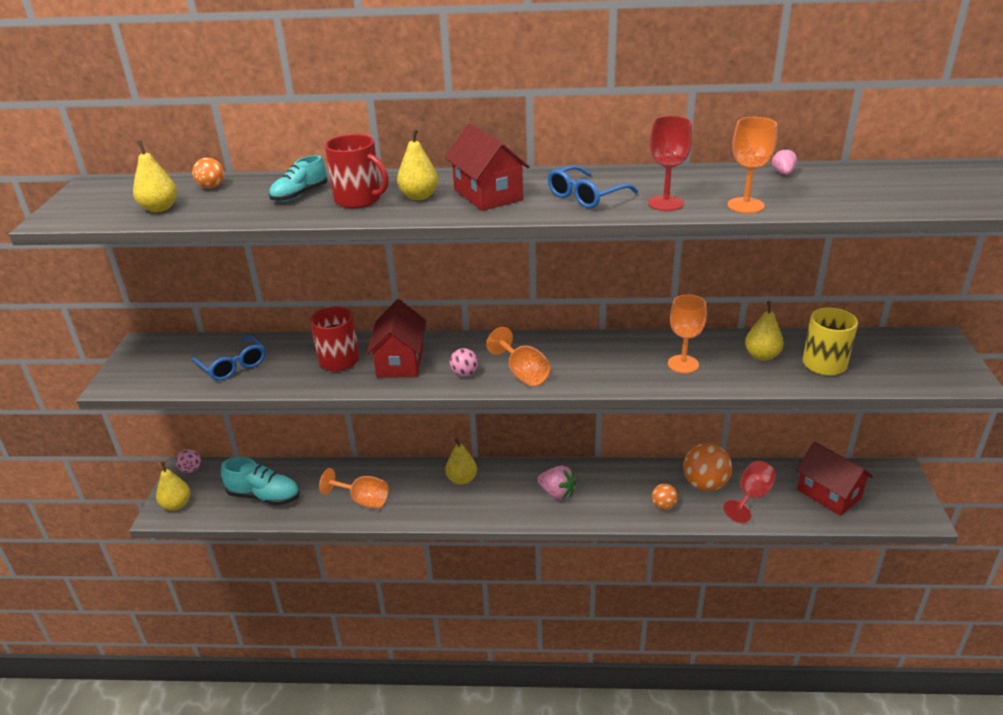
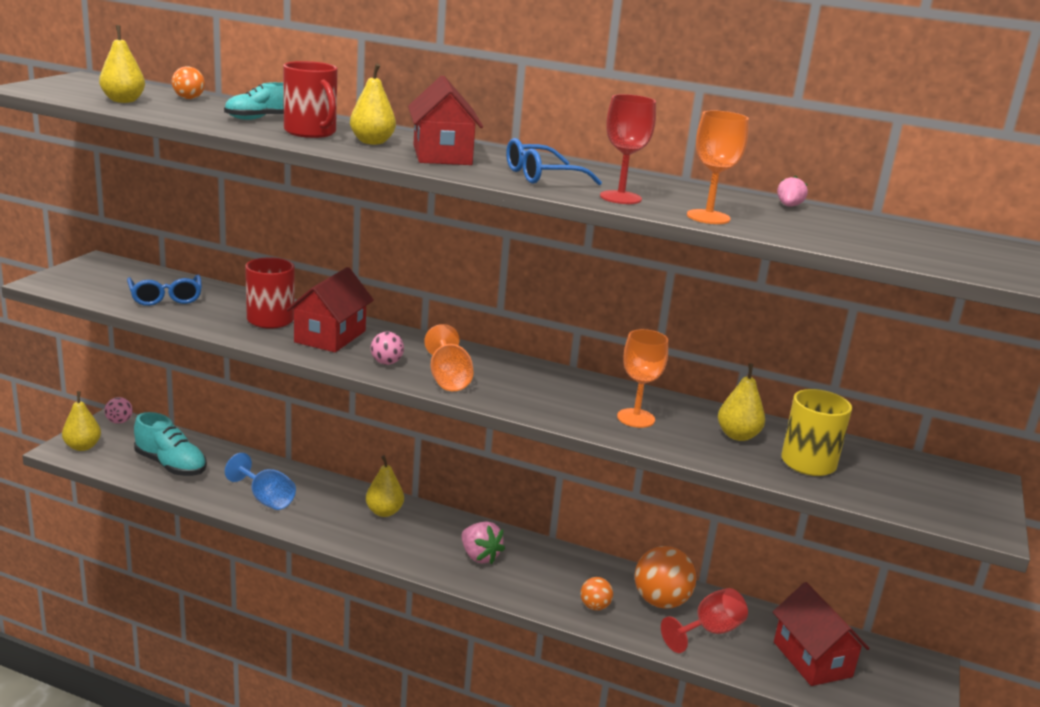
camera: 15 degrees right, 10 degrees down
(363, 500) = (266, 499): orange goblet -> blue goblet

